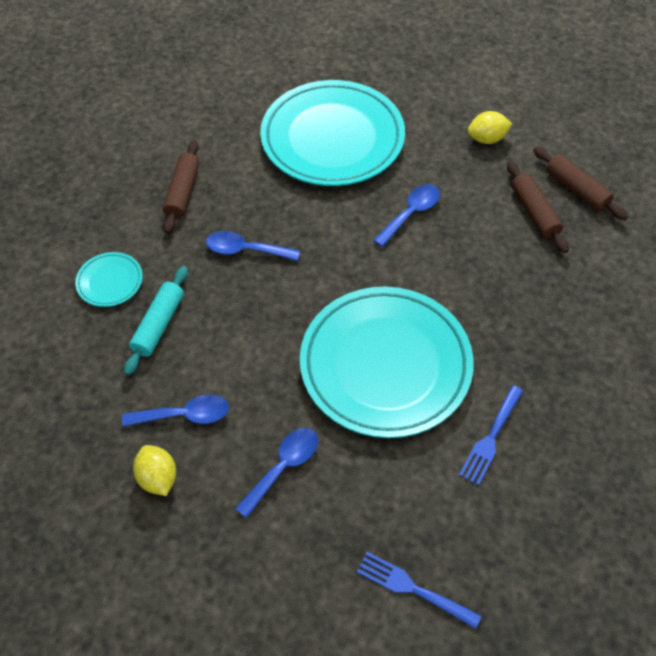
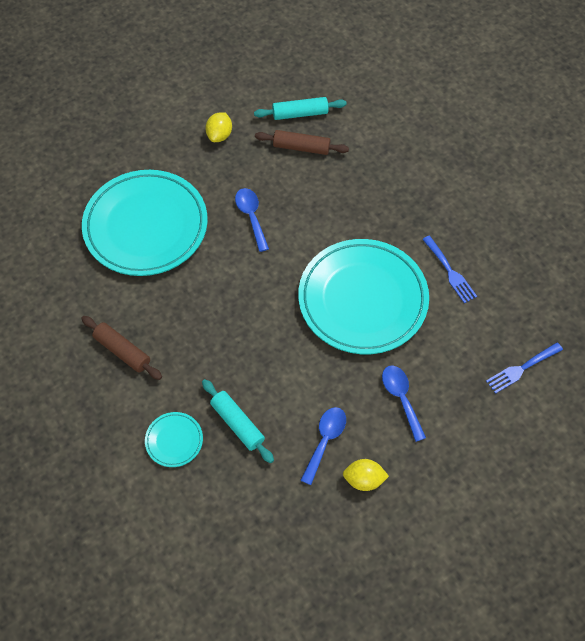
camera: 60 degrees left, 5 degrees up
(246, 250) = (209, 335): blue spoon -> none
(576, 189) = (300, 114): brown rolling pin -> turquoise rolling pin

